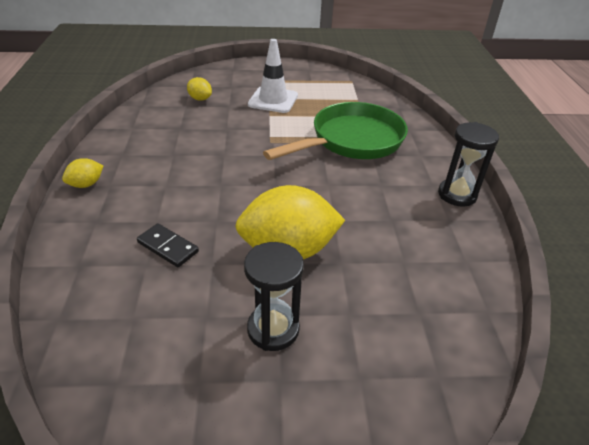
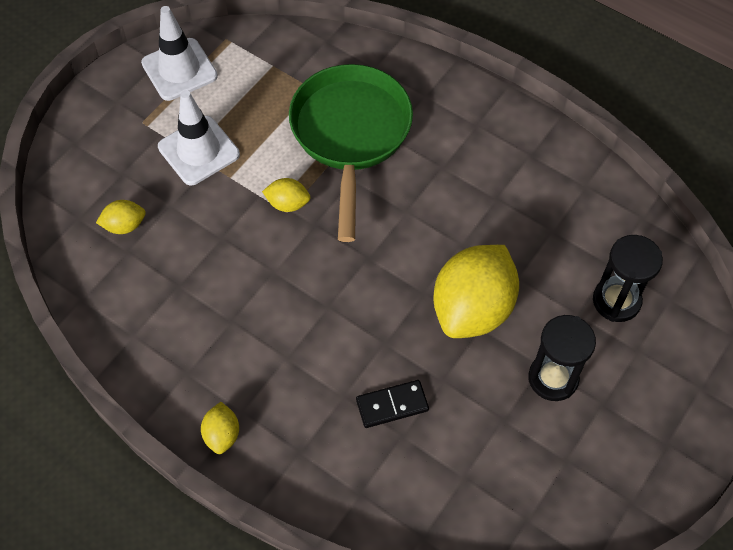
camera: 50 degrees left, 20 degrees up
(276, 140) = (288, 204): none -> yellow lemon
(313, 76) = (179, 69): none -> white traffic cone
(457, 195) = (506, 119): black hourglass -> black hourglass (616, 301)

